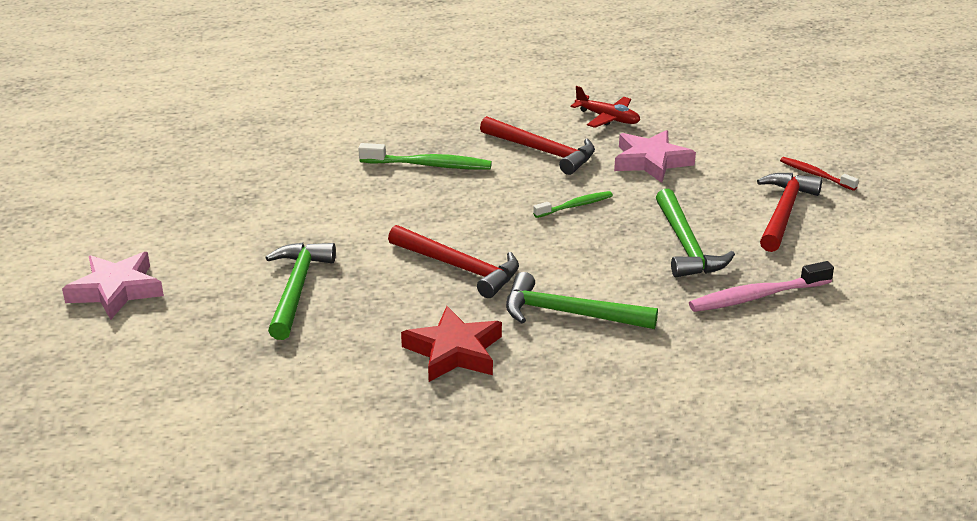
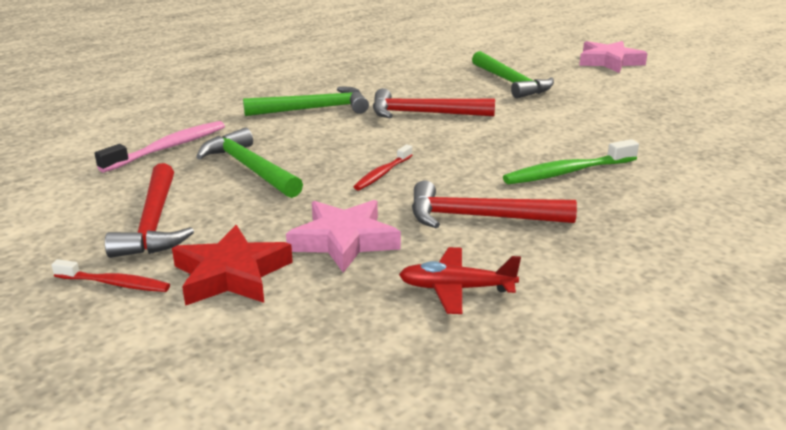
camera: 150 degrees right, 5 degrees down
(454, 351) = (370, 80): red star -> red star (231, 274)
(575, 206) = (382, 174): green toothbrush -> red toothbrush

